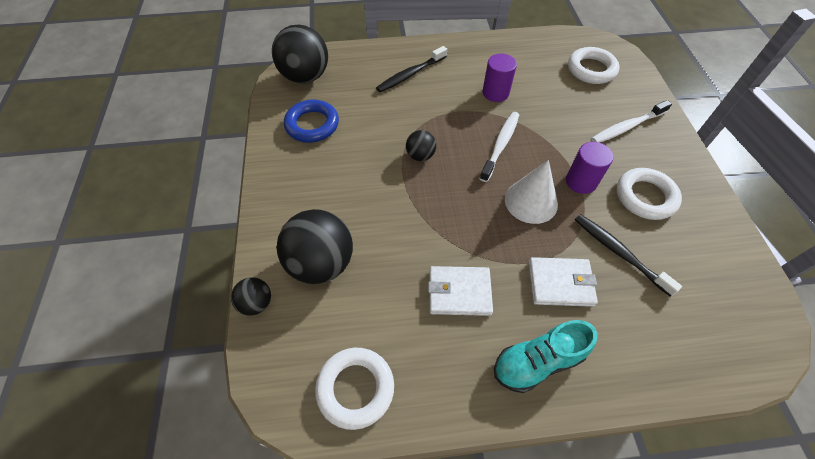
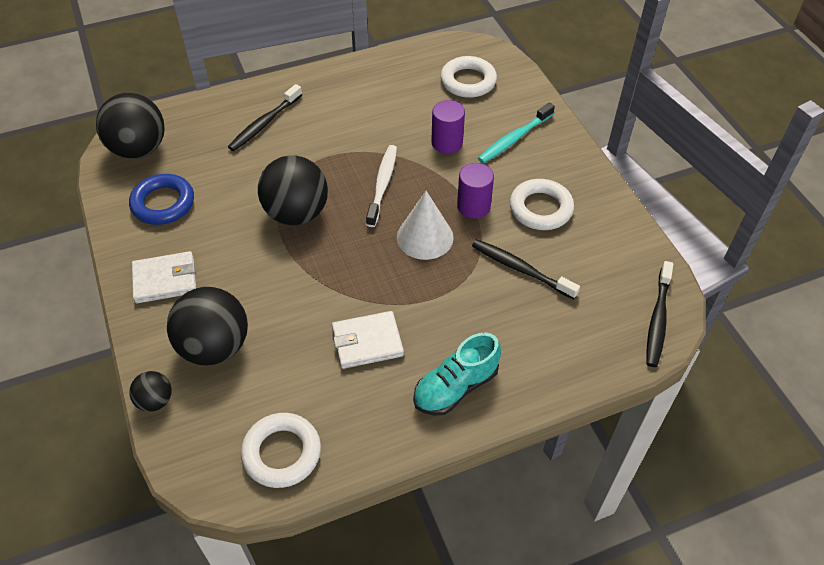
camera: 15 degrees left, 5 degrees down
(420, 155) = (296, 213): black ball -> black ball, size x2.00
(495, 93) = (366, 127): purple cylinder -> purple cylinder (447, 143)
(560, 283) = (467, 311): white wallet -> white wallet (165, 280)
(627, 127) = (514, 139): white toothbrush -> turquoise toothbrush
(759, 339) = (658, 319): none -> black toothbrush

